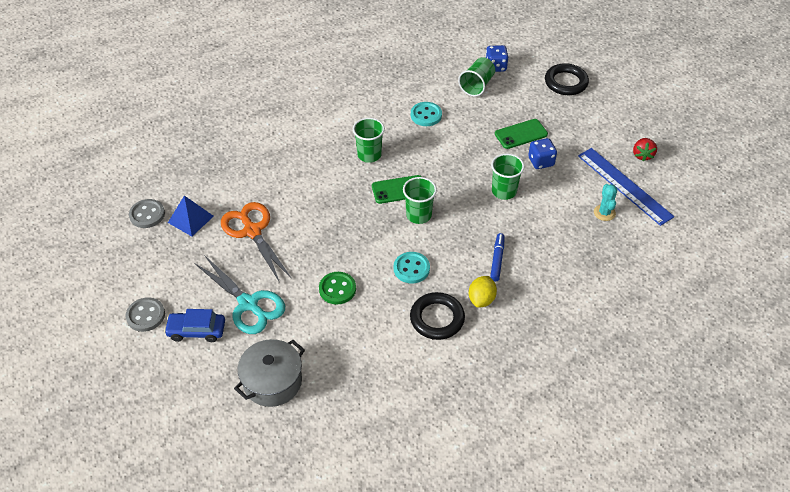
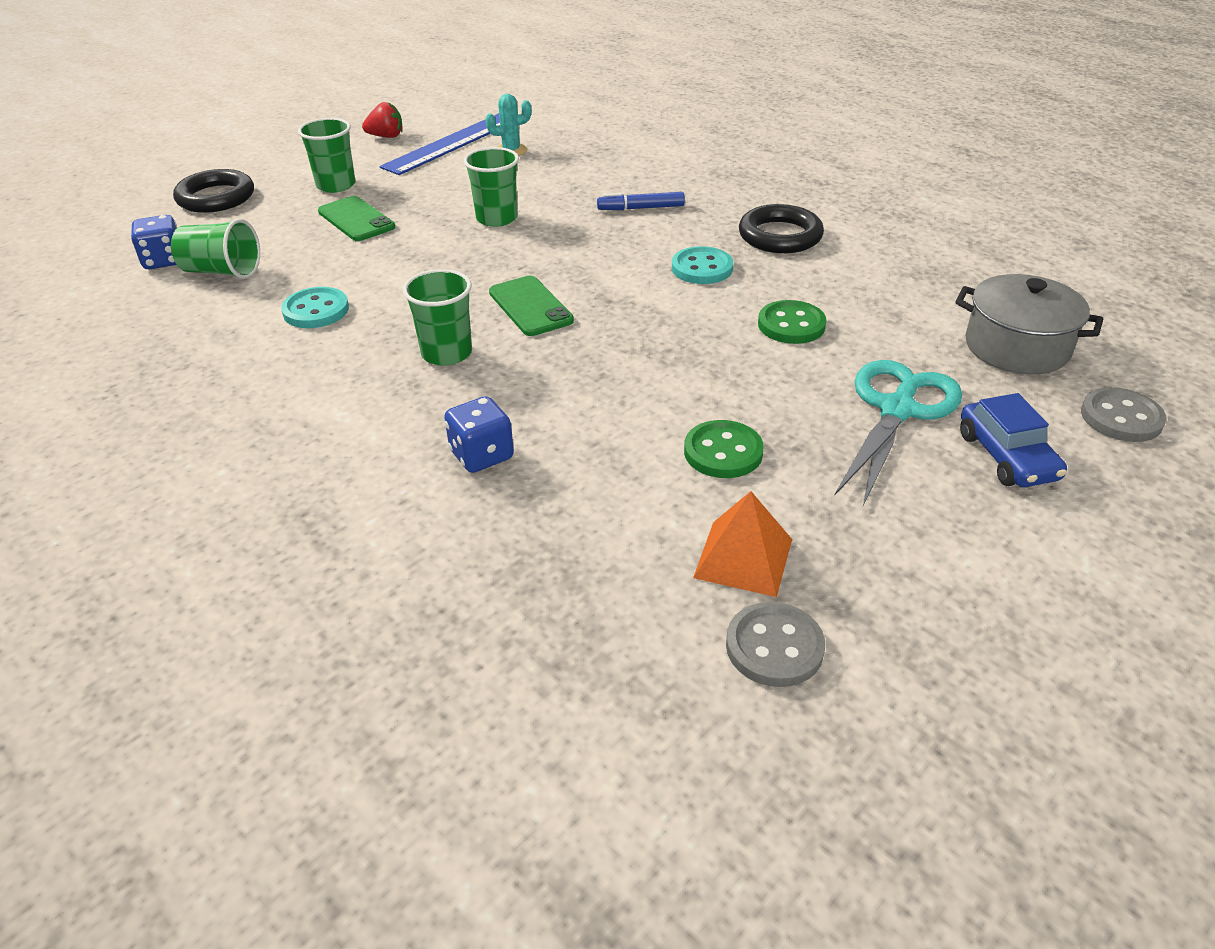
camera: 105 degrees left, 10 degrees down
(145, 315) = (1040, 540): grey button -> grey button (1121, 418)
(190, 219) = (743, 558): blue pyramid -> orange pyramid
(252, 231) = (723, 452): orange scissors -> green button
(418, 215) = (583, 279): green cup -> green cup (336, 185)
(481, 299) = (721, 210): yellow lemon -> none
(541, 162) = (419, 199): blue dice -> blue dice (482, 455)

